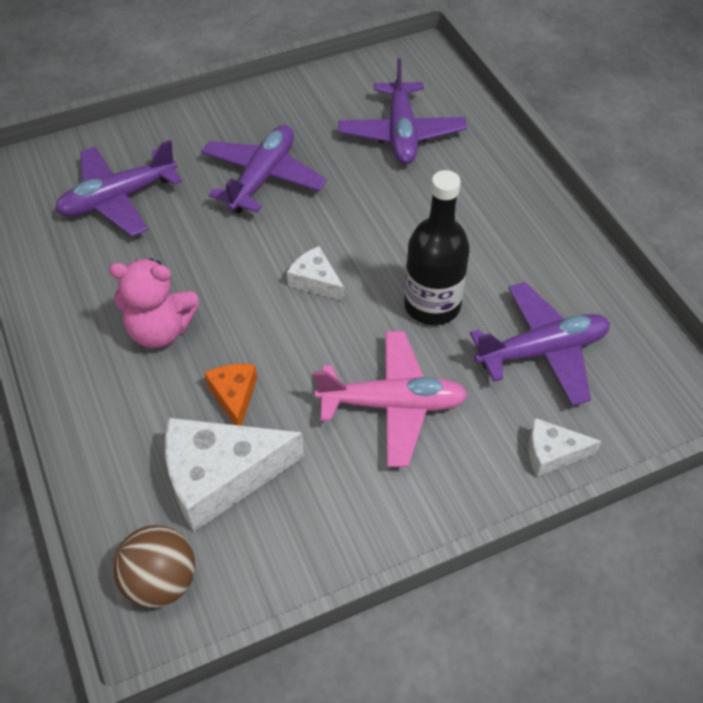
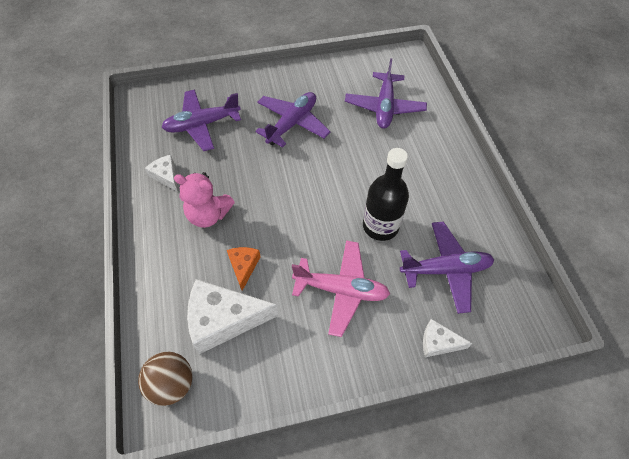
camera: 10 degrees right, 5 degrees up
(315, 281) = (310, 197): white cheese -> white cheese (166, 176)

